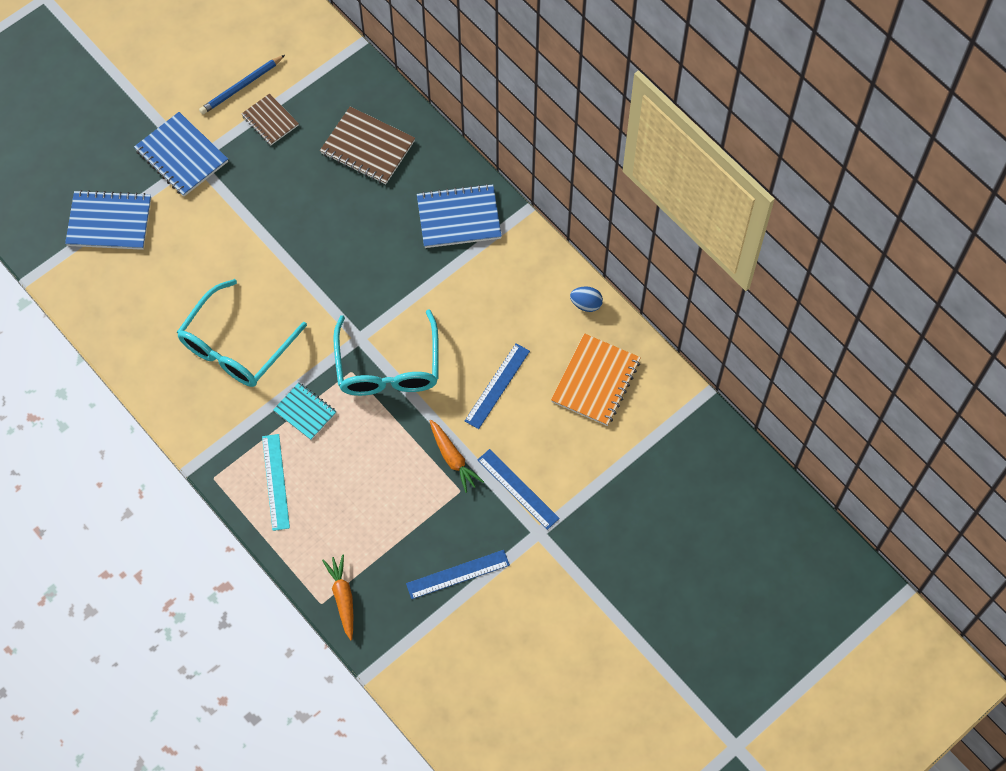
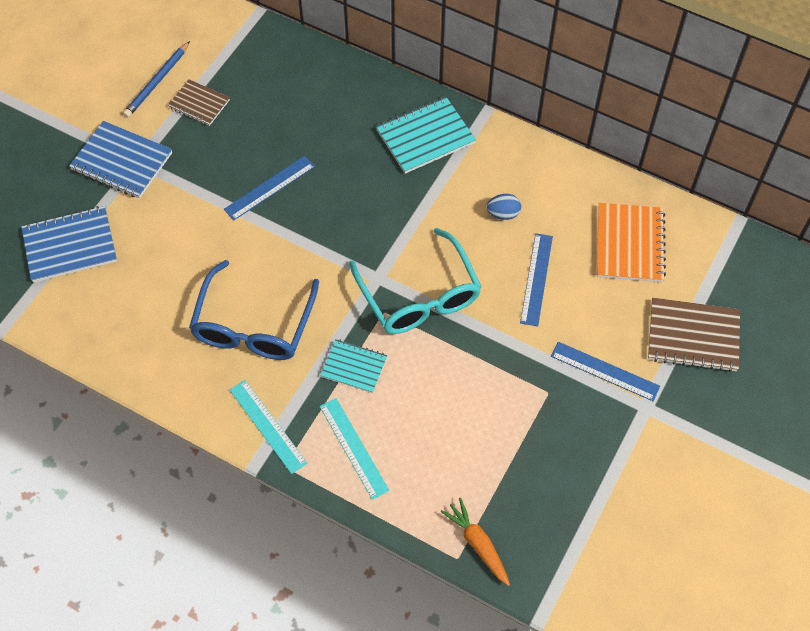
camera: 20 degrees left, 5 degrees down
(212, 439) = (267, 426): none -> turquoise ruler
(236, 346) = (253, 325): turquoise glasses -> blue glasses
(367, 147) = (307, 100): brown notebook -> brown notebook (693, 336)
(453, 458) = (526, 363): orange carrot -> none
(457, 574) = (585, 477): blue ruler -> blue ruler (269, 188)
(459, 218) = (425, 137): blue notebook -> turquoise notebook
(586, 304) = (585, 177): blue egg -> blue egg (503, 214)

